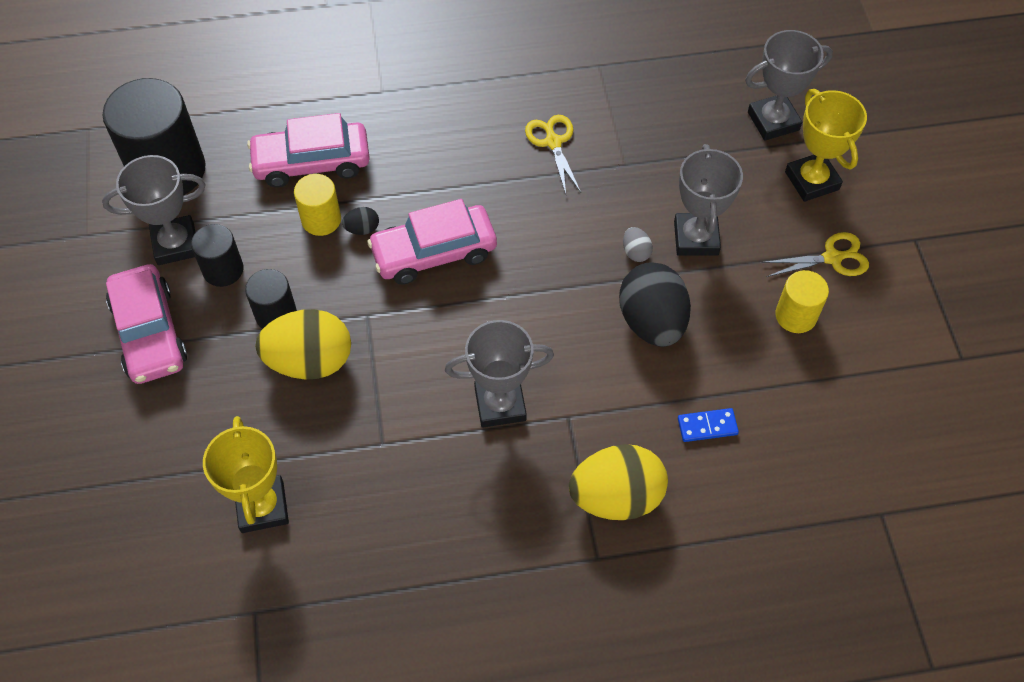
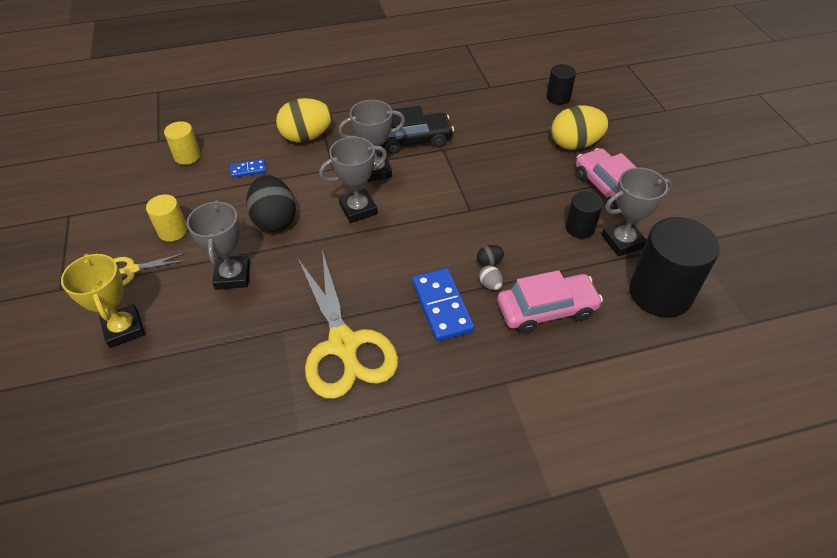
camera: 175 degrees right, 10 degrees down
(262, 507) = (501, 120): yellow trophy -> none
(276, 314) = (531, 205): black cylinder -> black cylinder (558, 97)
(310, 361) = (499, 183): yellow egg -> yellow egg (575, 144)
(321, 220) = (522, 266): yellow cylinder -> yellow cylinder (187, 156)
(430, 470) = (412, 140): none -> black car
(434, 176) = (442, 306): none -> blue domino
(434, 252) = (432, 251): pink car -> none
(553, 142) = (343, 345): yellow scissors -> yellow scissors, size x2.11
(636, 252) = (280, 262): grey egg -> grey egg (490, 285)
(773, 121) = (139, 383): grey trophy -> grey trophy (358, 209)

